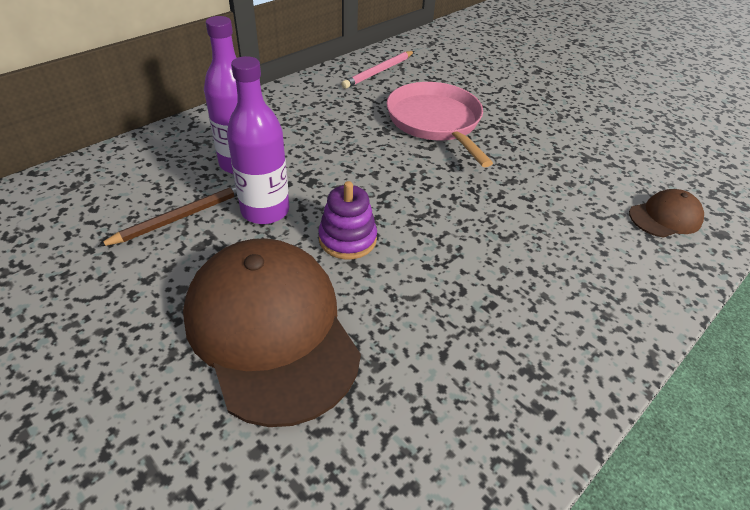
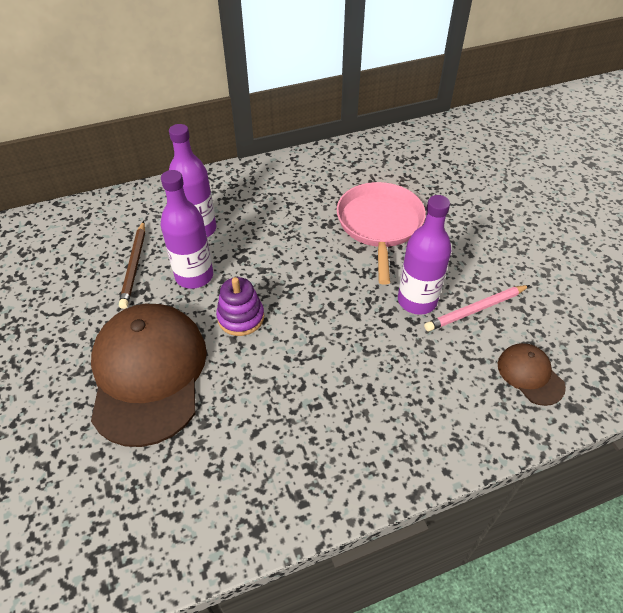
camera: 25 degrees right, 5 degrees up
(181, 217) = (134, 266): brown pencil -> brown pencil turned 105 degrees clockwise
(379, 72) = (361, 160): pink pencil -> pink pencil (476, 309)
(519, 179) = (417, 301): none -> purple bottle
(665, 217) = (530, 375): brown cap -> brown cap turned 120 degrees counterclockwise

